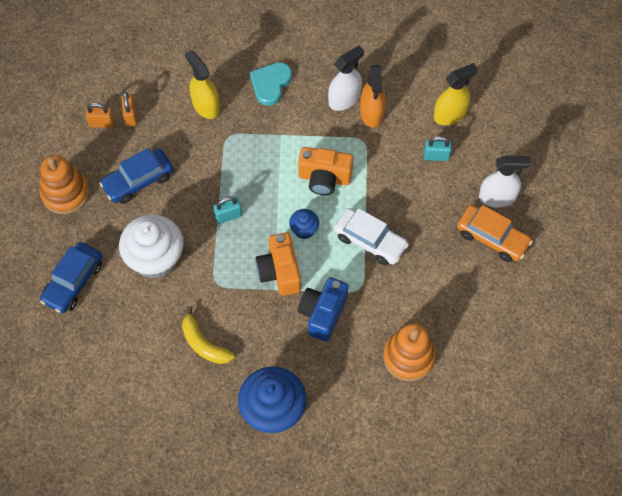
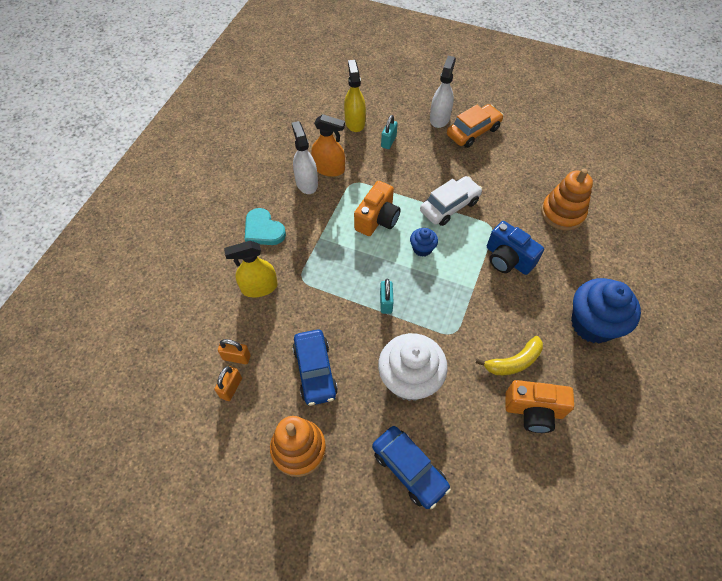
camera: 70 degrees left, 5 degrees down
(279, 271) = (457, 279): orange camera -> orange camera (533, 411)

